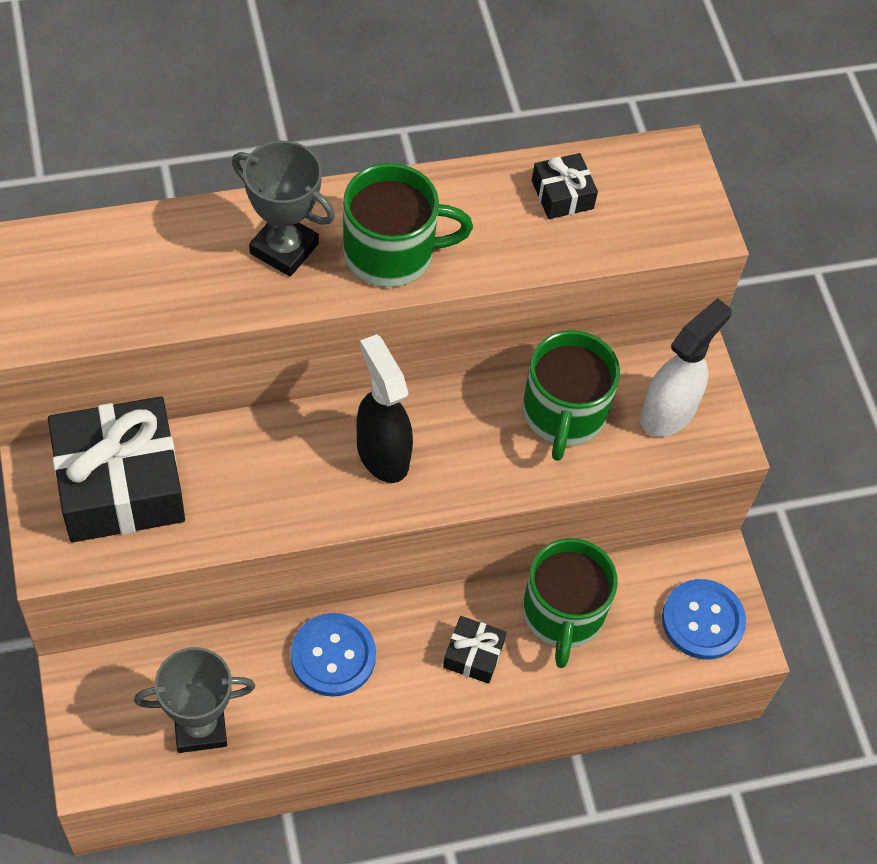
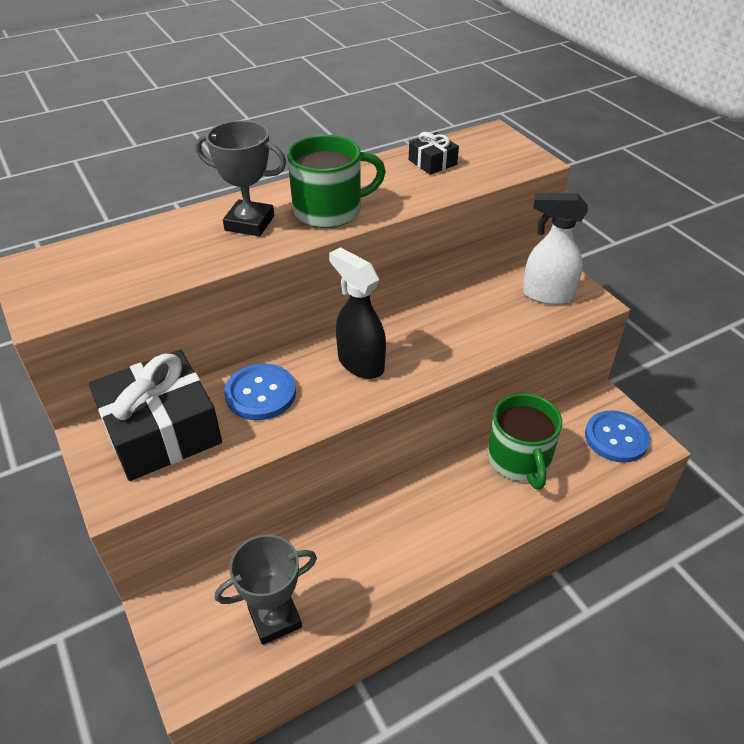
camera: 10 degrees left, 15 degrees down
(333, 656) = (364, 534): blue button -> blue button (260, 393)
(473, 655) = (468, 504): black gift -> none
(563, 414) = (477, 311): green mug -> none
(668, 412) = (547, 295): white spray bottle -> white spray bottle turned 105 degrees counterclockwise

